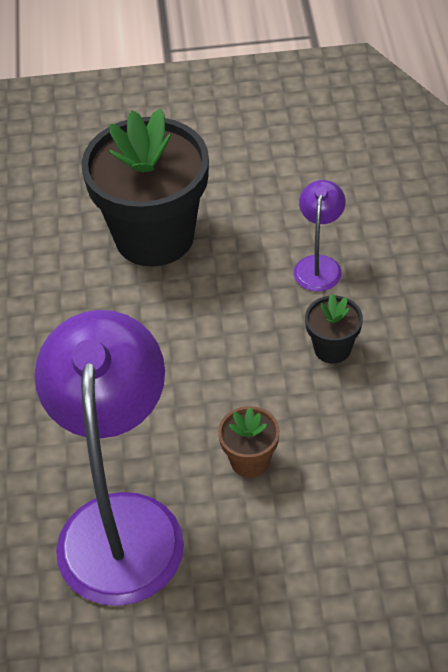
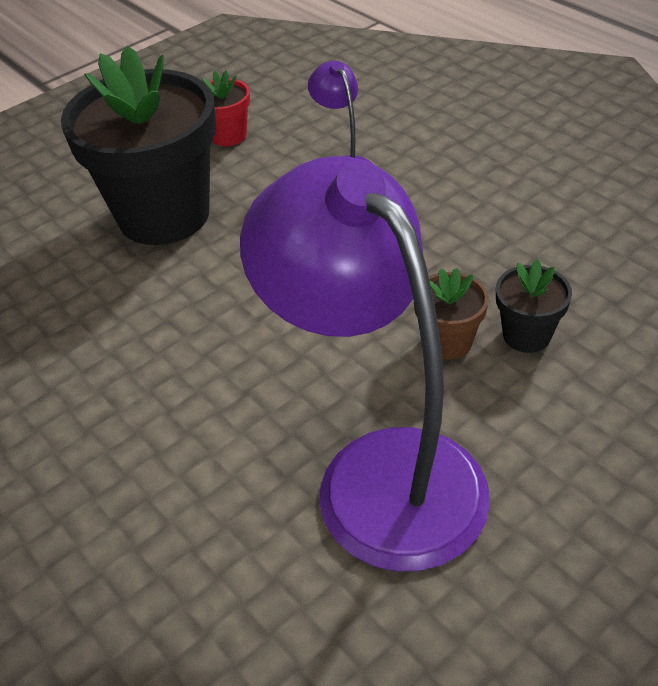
camera: 35 degrees left, 5 degrees down
(259, 185) = (228, 135): none -> red flower pot
(332, 348) = (424, 218): black flower pot -> black flower pot (526, 335)

